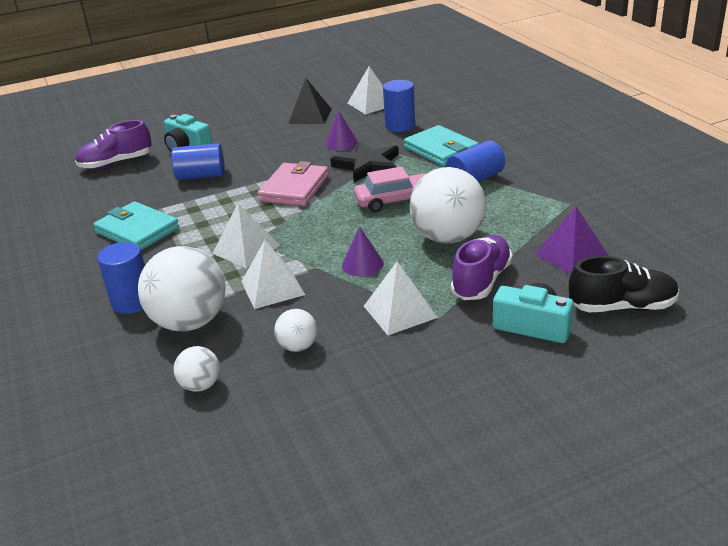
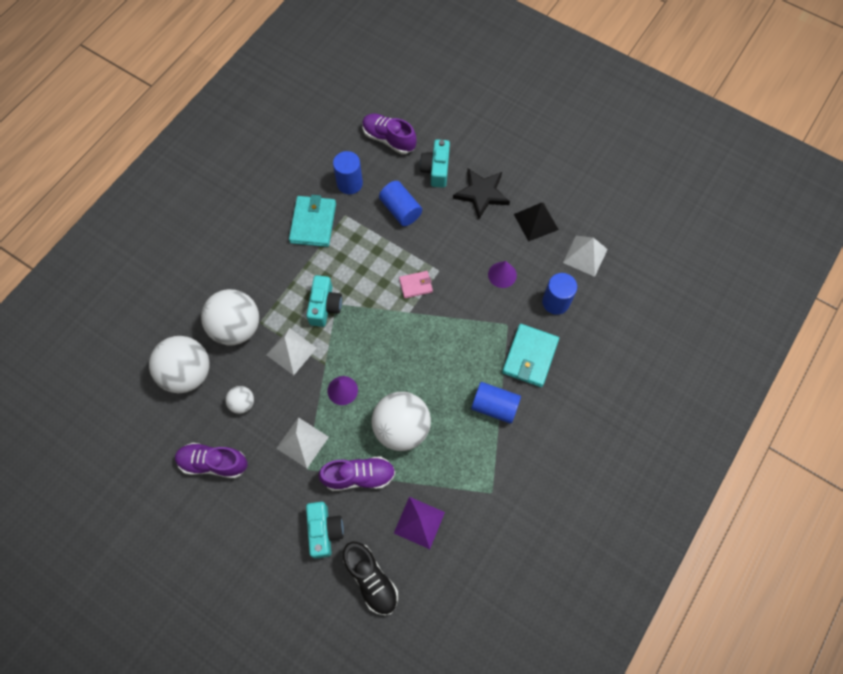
camera: 55 degrees right, 35 degrees up
(132, 302) = (240, 280): blue cylinder -> blue cylinder (349, 183)
(200, 385) = (188, 373): white ball -> white ball, size x2.06
(246, 249) = (325, 306): white pyramid -> turquoise camera
(294, 188) = (415, 285): pink wallet -> pink wallet, size x0.56
(357, 398) = (213, 463): none -> purple shoe
(367, 165) = (476, 316): black star -> black star (481, 194)
(395, 200) = (434, 365): pink car -> none

